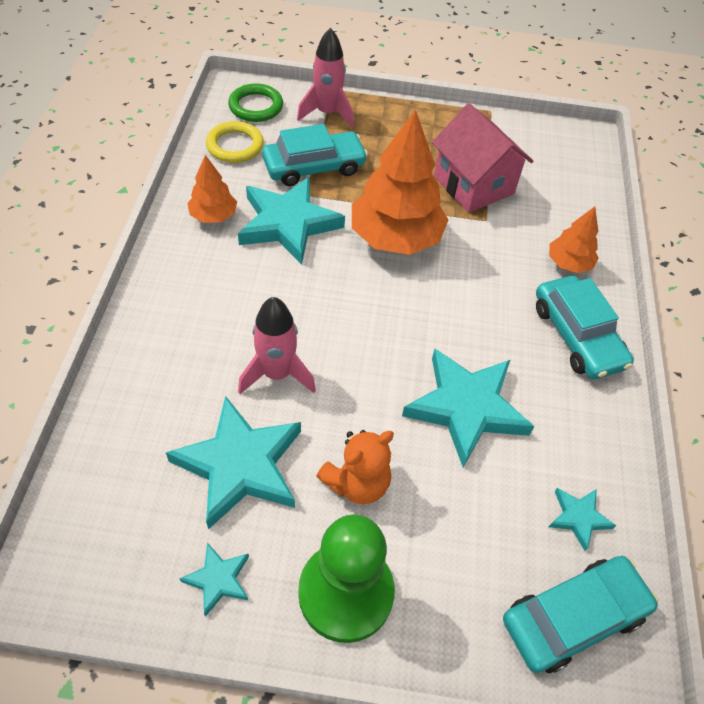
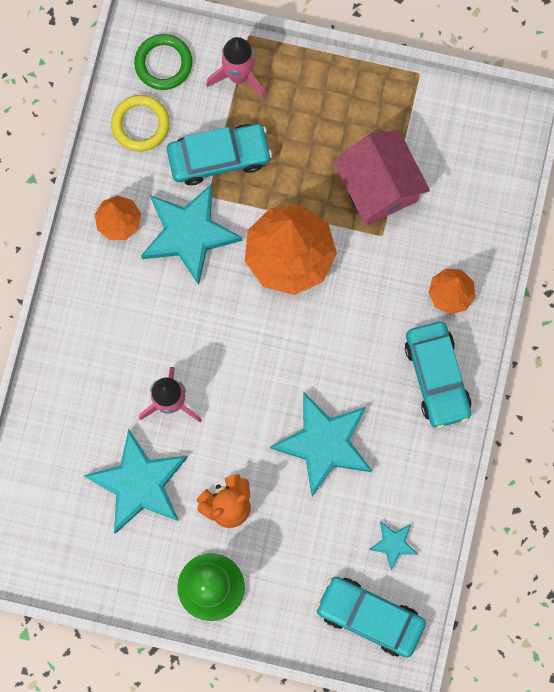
camera: 10 degrees right, 25 degrees up
(218, 579) = (122, 571): turquoise star -> none
(573, 617) = (370, 616): turquoise car -> turquoise car turned 135 degrees counterclockwise

